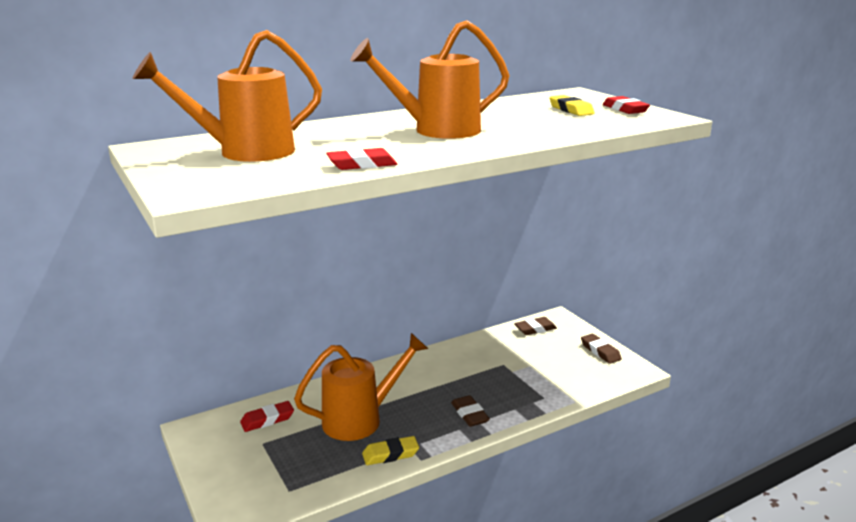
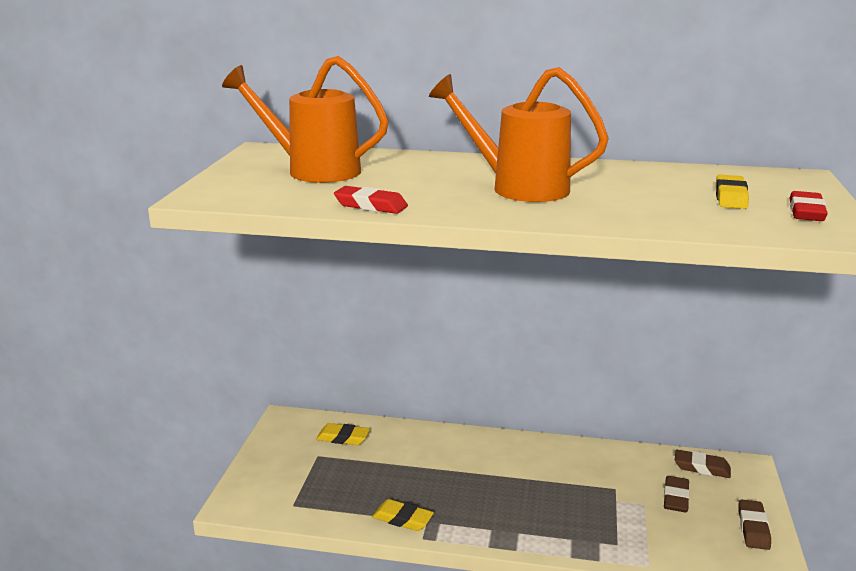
camera: 40 degrees right, 0 degrees up
(267, 420) = (343, 438): red eraser -> yellow eraser
(360, 419) = (414, 474): orange watering can -> none
(469, 414) = (518, 521): brown eraser -> brown eraser (676, 498)

